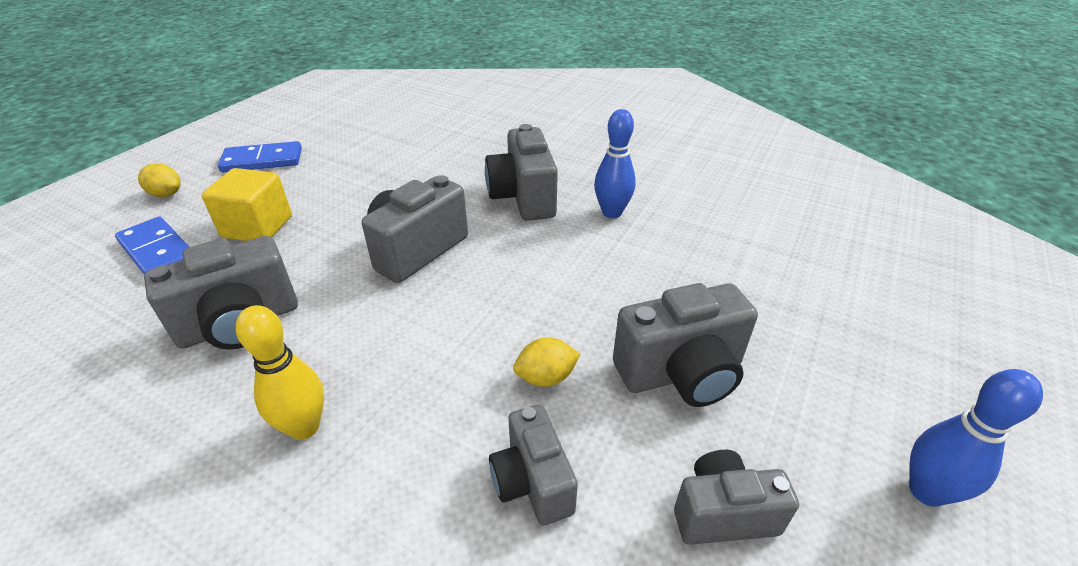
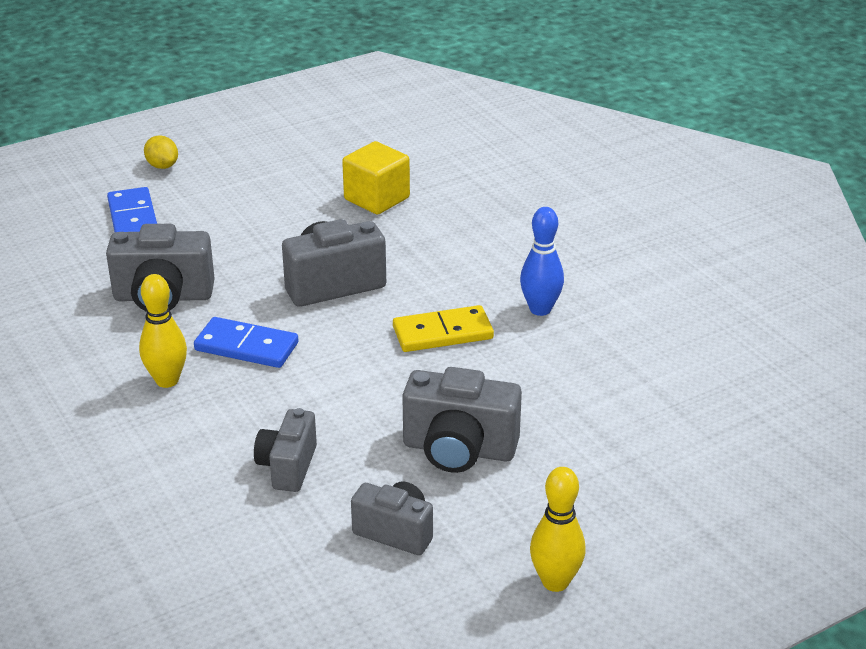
camera: 30 degrees right, 5 degrees down
(257, 227) = (218, 221): yellow cube -> yellow cube (377, 199)
(262, 160) = (259, 154): blue domino -> blue domino (246, 347)
(523, 197) = (469, 267): grey camera -> none
(546, 377) = (353, 413): yellow lemon -> none
(554, 260) = (442, 333): none -> yellow domino
(926, 491) = (555, 582): blue bowling pin -> yellow bowling pin

